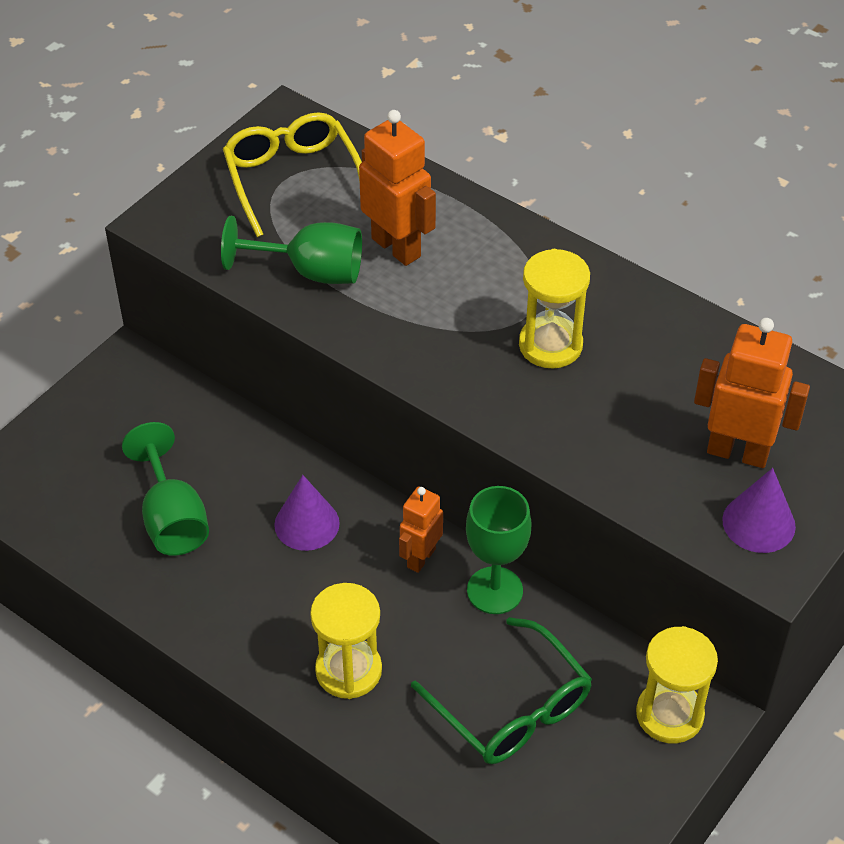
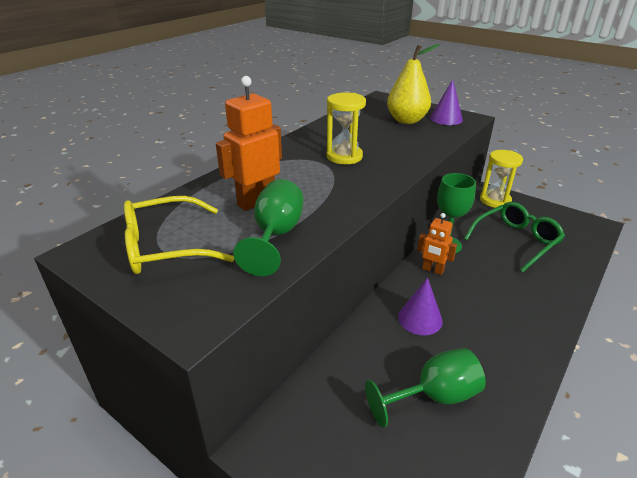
camera: 90 degrees left, 15 degrees down
(348, 670) = (523, 297): yellow hourglass -> none
(738, 452) = (407, 120): orange robot -> yellow pear

